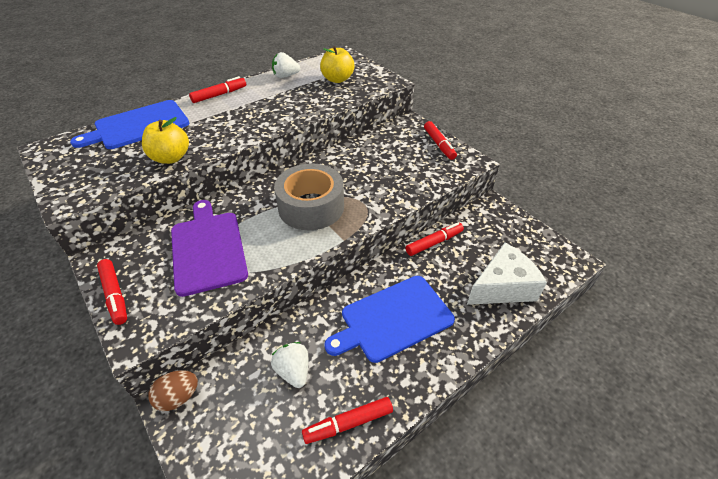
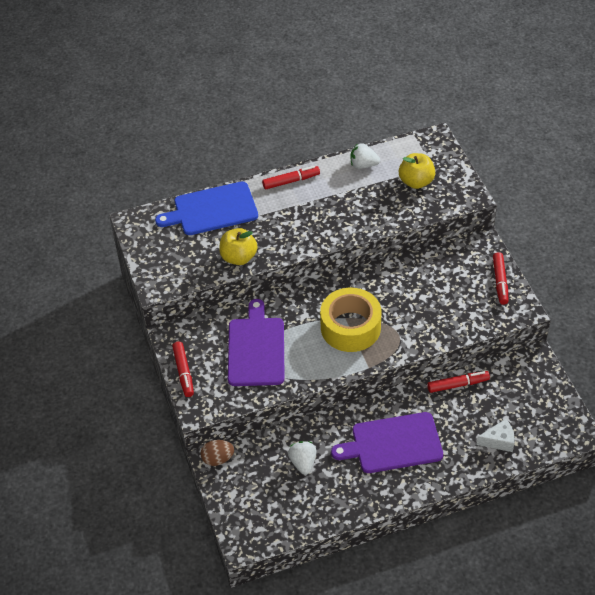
camera: 20 degrees right, 5 degrees up
(311, 207) = (350, 327): grey tape -> yellow tape
(348, 423) = (333, 507): red marker -> none
(393, 319) = (393, 443): blue cutting board -> purple cutting board
(502, 287) = (499, 441): white cheese -> white cheese, size x0.58

